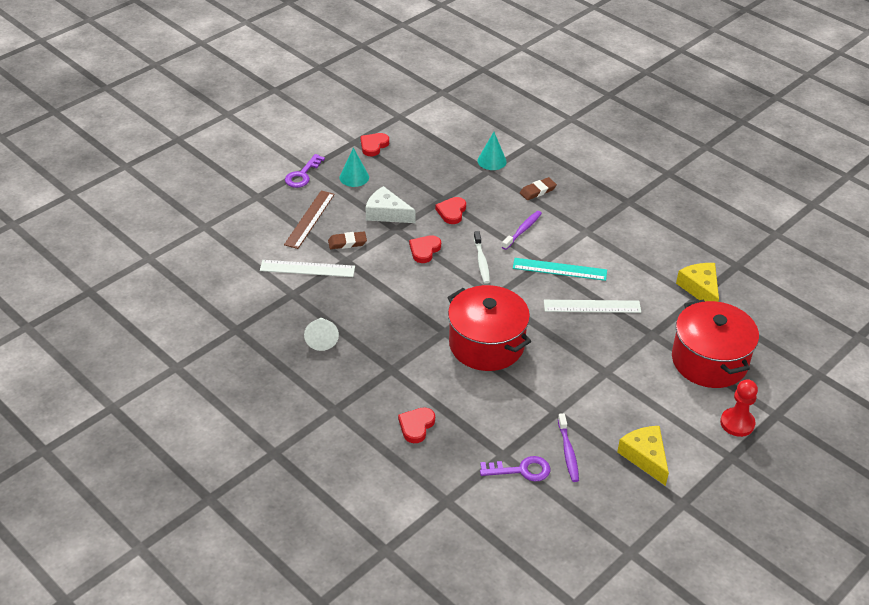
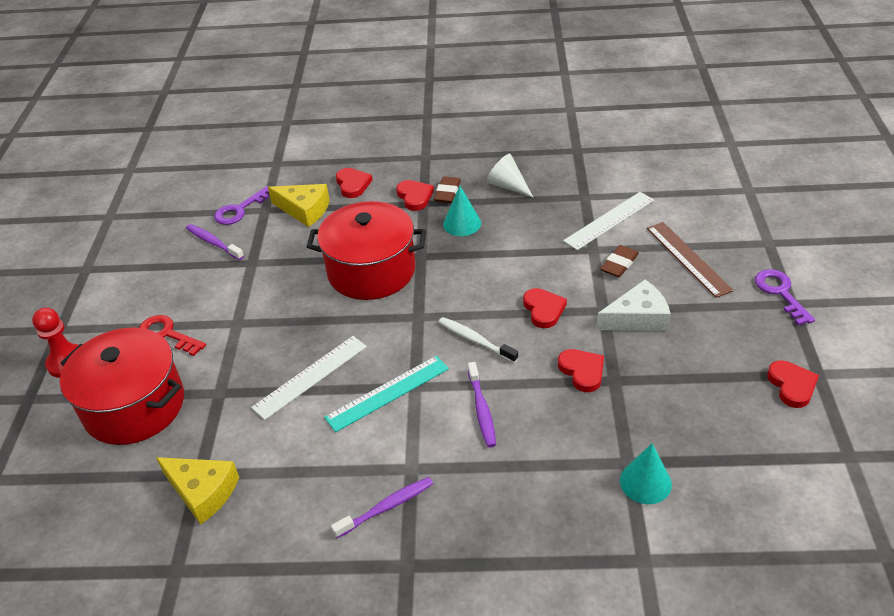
camera: 140 degrees right, 0 degrees up
(354, 177) = (735, 330): turquoise cone -> turquoise cone (462, 223)
(390, 379) = (415, 197): none -> red heart
(537, 191) = (533, 481): brown eraser -> brown eraser (447, 192)
(615, 225) = (386, 507): none -> purple toothbrush
(645, 457) = (142, 280): yellow cheese -> yellow cheese (304, 210)
(657, 396) = (167, 334): none -> red key

